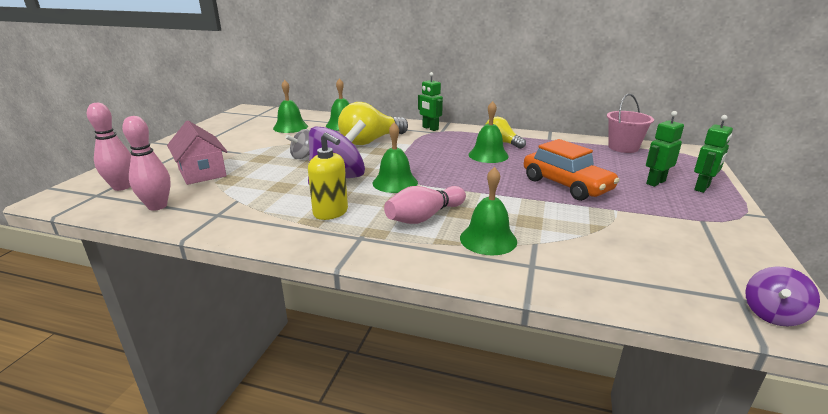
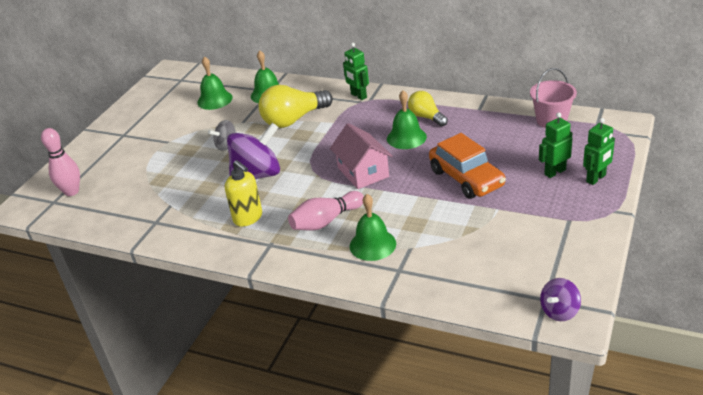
camera: 10 degrees right, 10 degrees up
(157, 206) = (106, 214): pink bowling pin -> none
(202, 172) = (136, 171): pink house -> pink house (363, 172)
(395, 183) = (308, 180): green bell -> none

